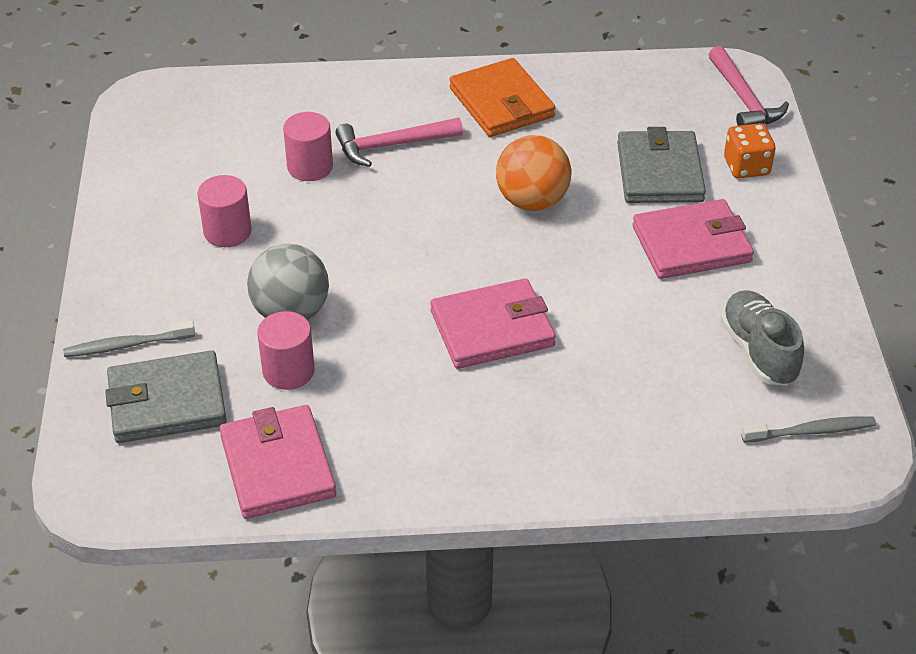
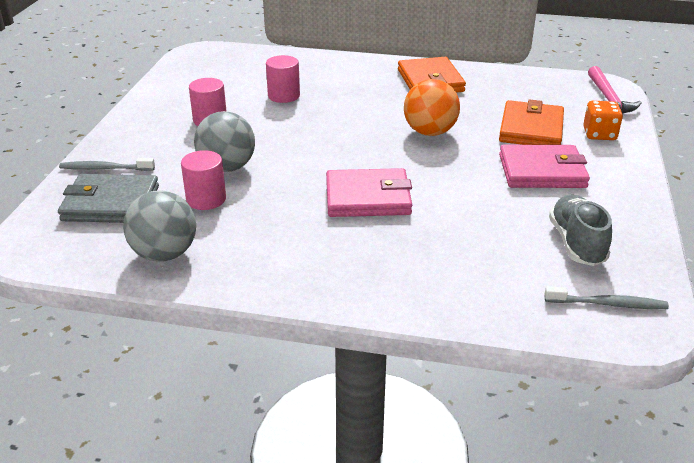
camera: 15 degrees right, 10 degrees down
(278, 466) = (164, 254): pink wallet -> grey ball
(392, 145) = (344, 92): pink hammer -> none
(660, 172) = (531, 129): grey wallet -> orange wallet

